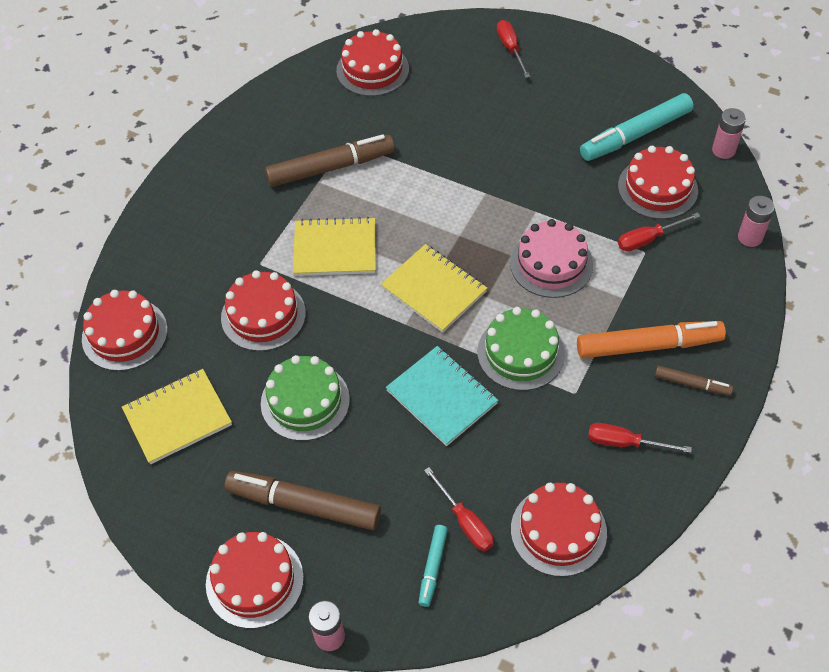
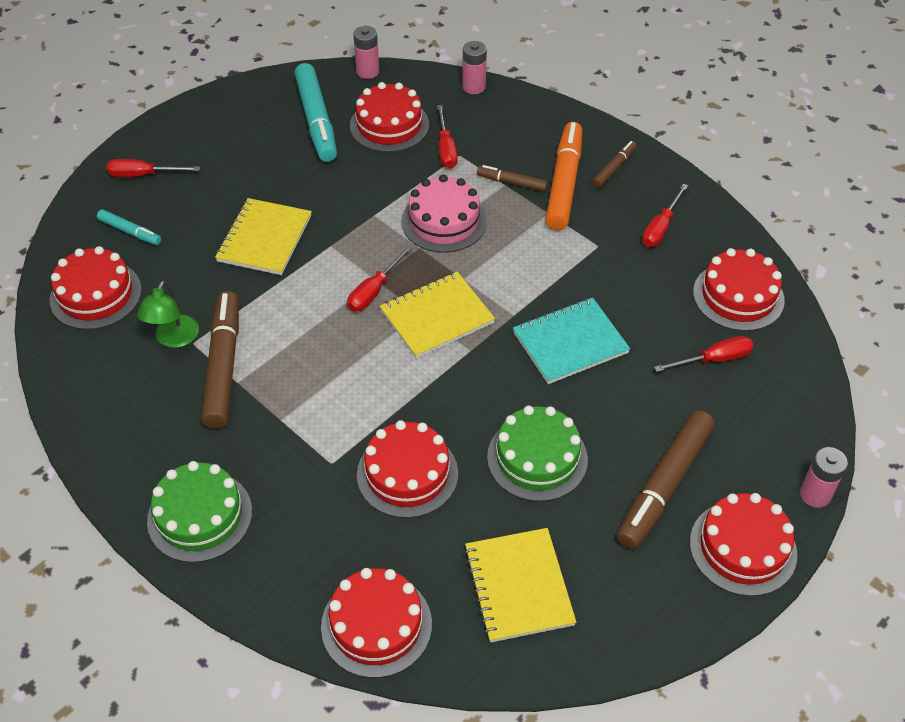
camera: 75 degrees left, 5 degrees down
(335, 249) = (343, 387): yellow notebook -> yellow notebook (264, 239)
(346, 129) = (174, 339): none -> green lamp
(433, 567) = (757, 396): turquoise marker -> turquoise marker (130, 232)
(446, 238) = (374, 291): none -> red screwdriver
(521, 353) = (539, 271): green cake -> green cake (200, 516)
(627, 303) = (512, 183): none -> brown marker

